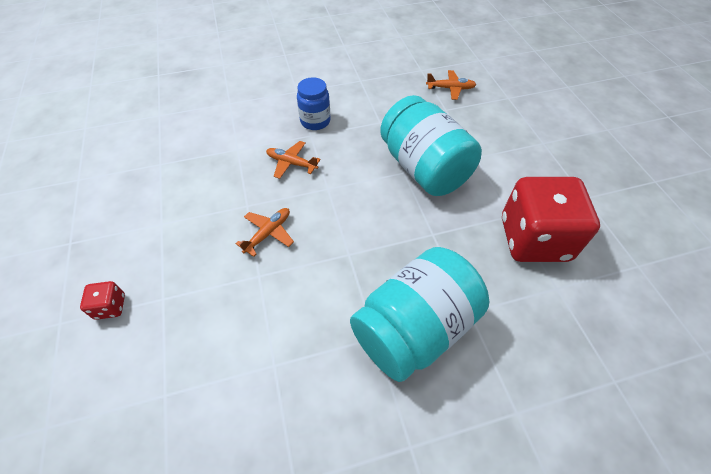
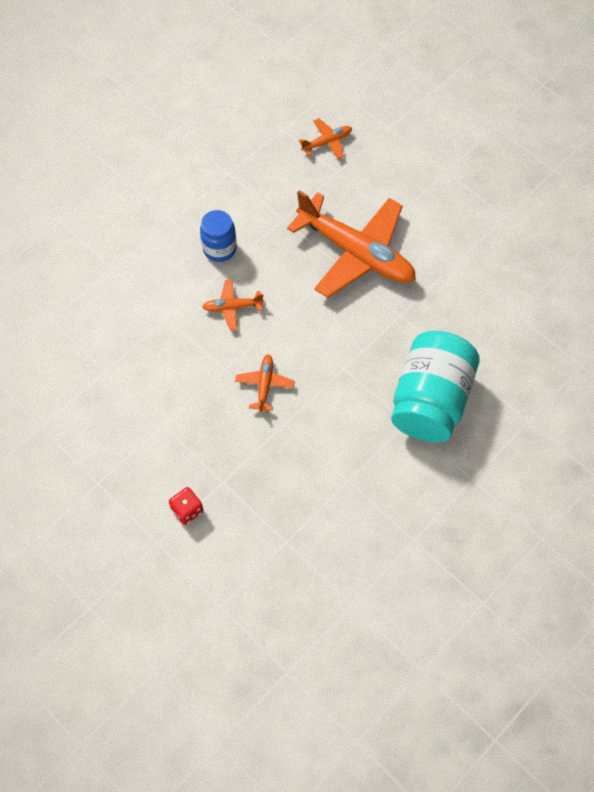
camera: 30 degrees left, 10 degrees up
(424, 168) = (356, 253): turquoise jar -> orange plane
(534, 239) = (481, 279): red dice -> none

